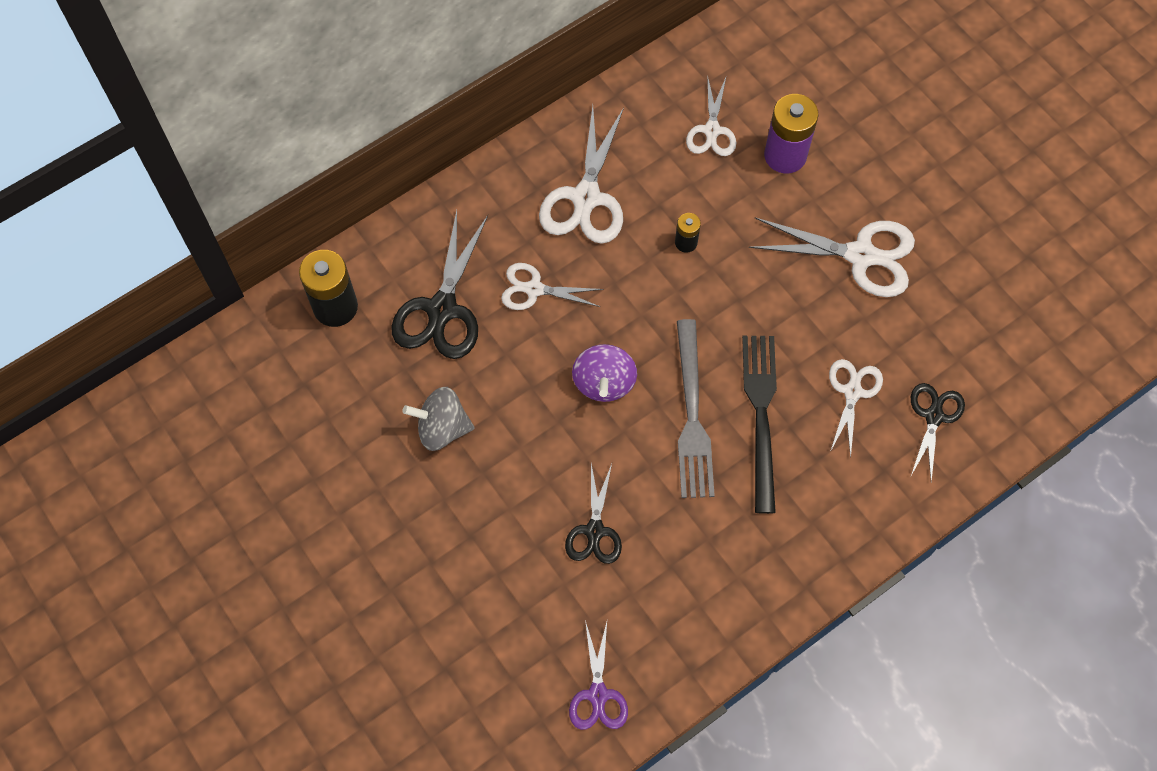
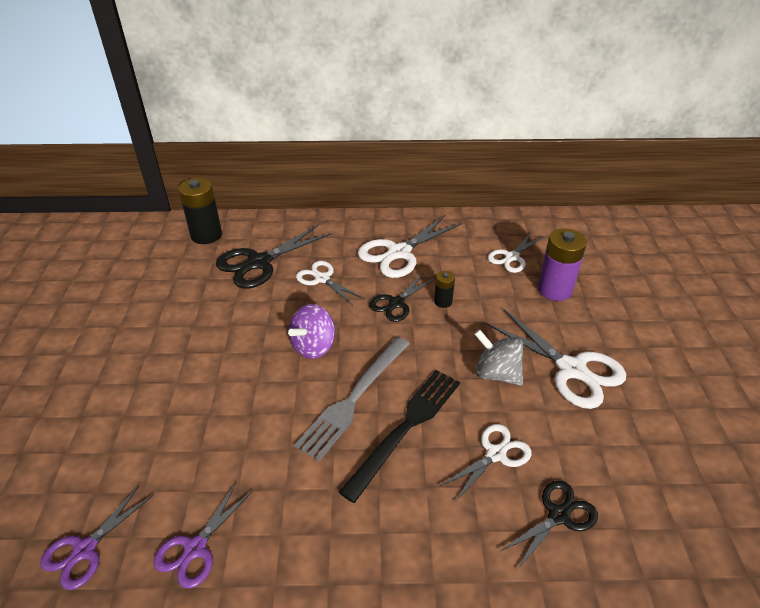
camera: 35 degrees right, 25 degrees down
(442, 428) = (191, 316): grey spinning top -> grey spinning top (496, 374)
(594, 531) = (212, 430): black scissors -> black scissors (396, 303)
(683, 633) = (195, 548): none -> purple scissors

